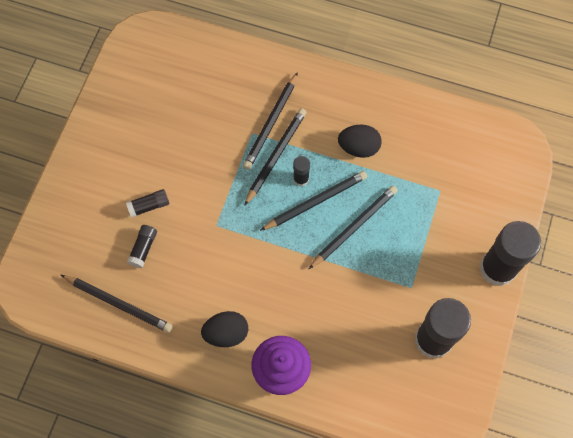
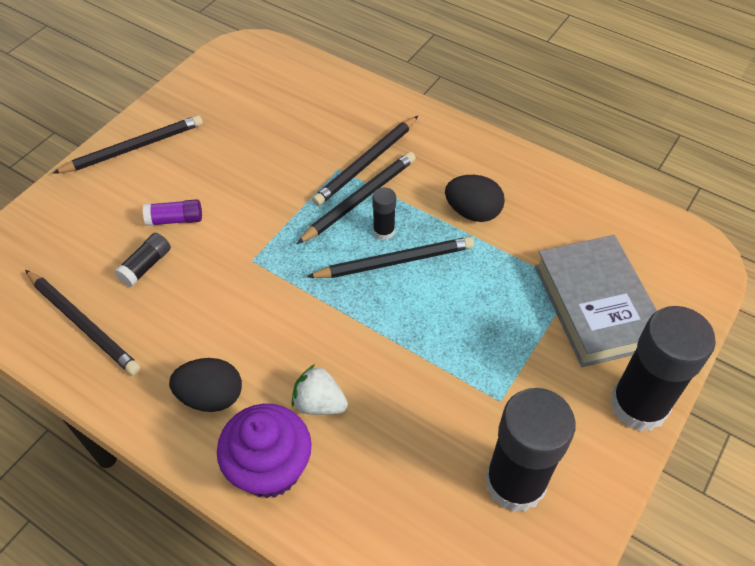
camera: 15 degrees right, 15 degrees down
(149, 206) = (175, 220): black glue stick -> purple glue stick
(297, 319) = (319, 403): none -> white strawberry
(354, 227) = (438, 304): black pencil -> black pencil (133, 148)
(457, 202) = (595, 306): none -> grey book

